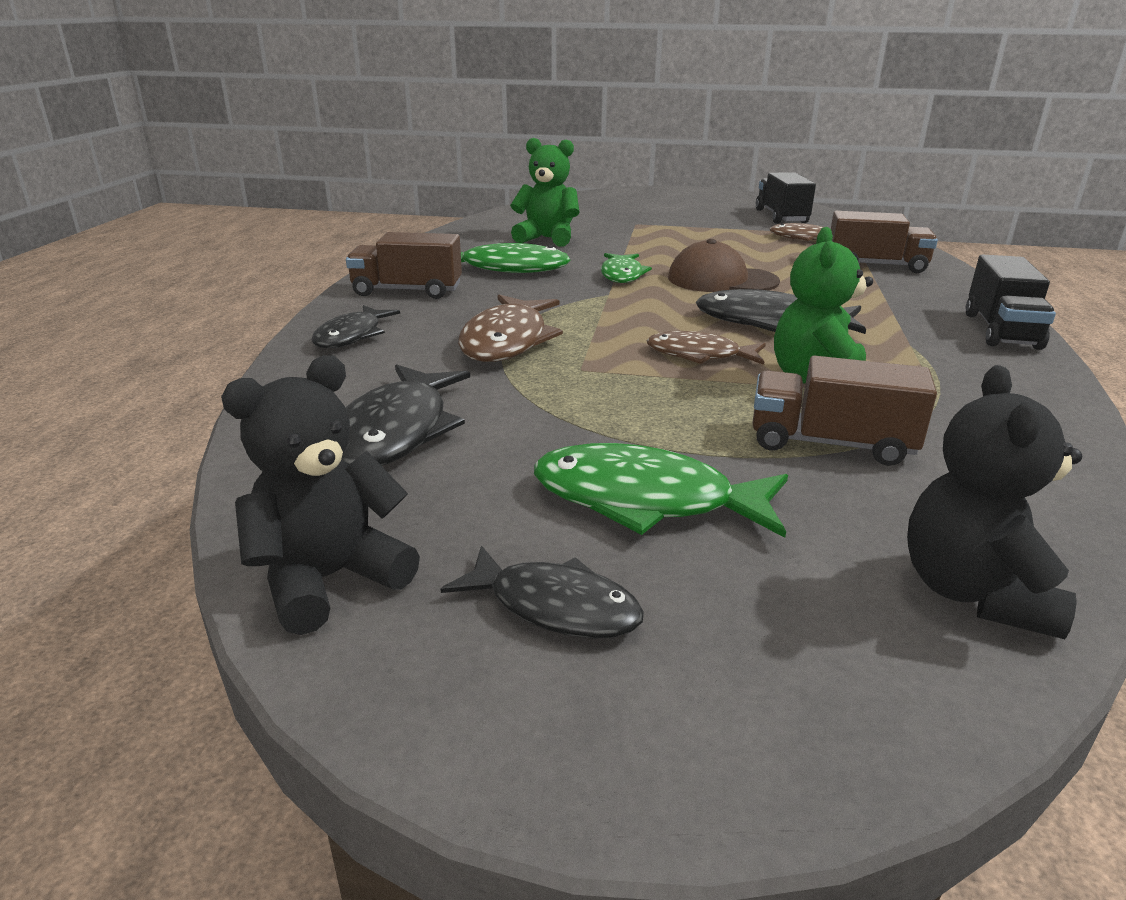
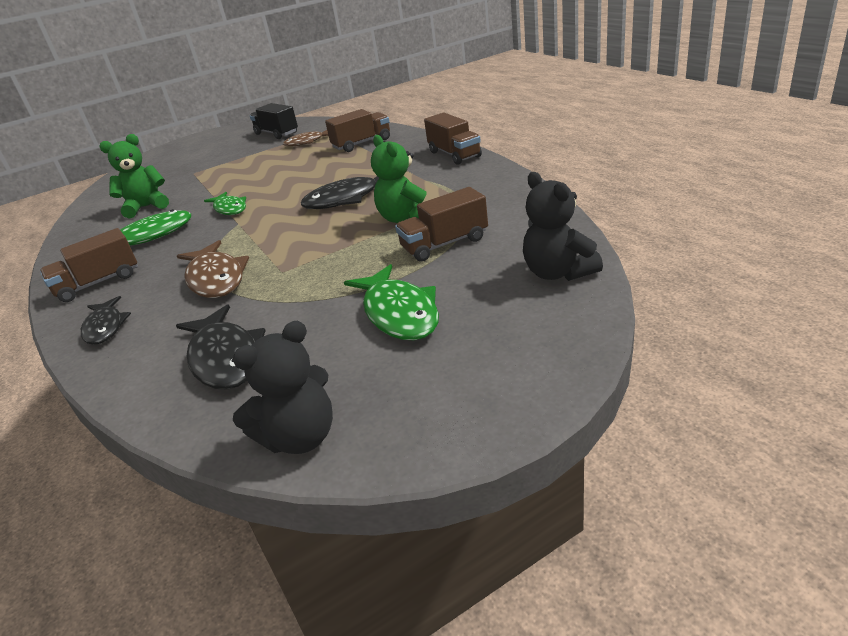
camera: 35 degrees left, 5 degrees up
(329, 579) = (300, 437): black teddy bear -> black teddy bear turned 135 degrees counterclockwise
(555, 606) = (419, 377): black fish -> none
(645, 500) = (399, 313): green fish -> green fish turned 90 degrees counterclockwise
(699, 355) = (334, 233): brown fish -> none
(721, 280) = (292, 186): brown cap -> none
(1001, 330) = (454, 154): black truck -> brown truck

